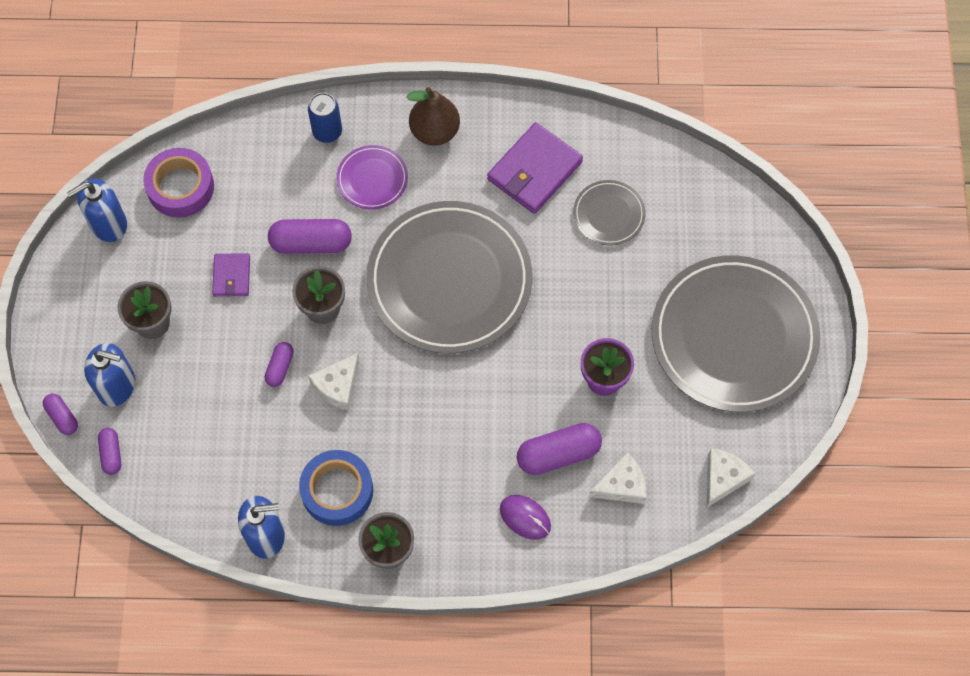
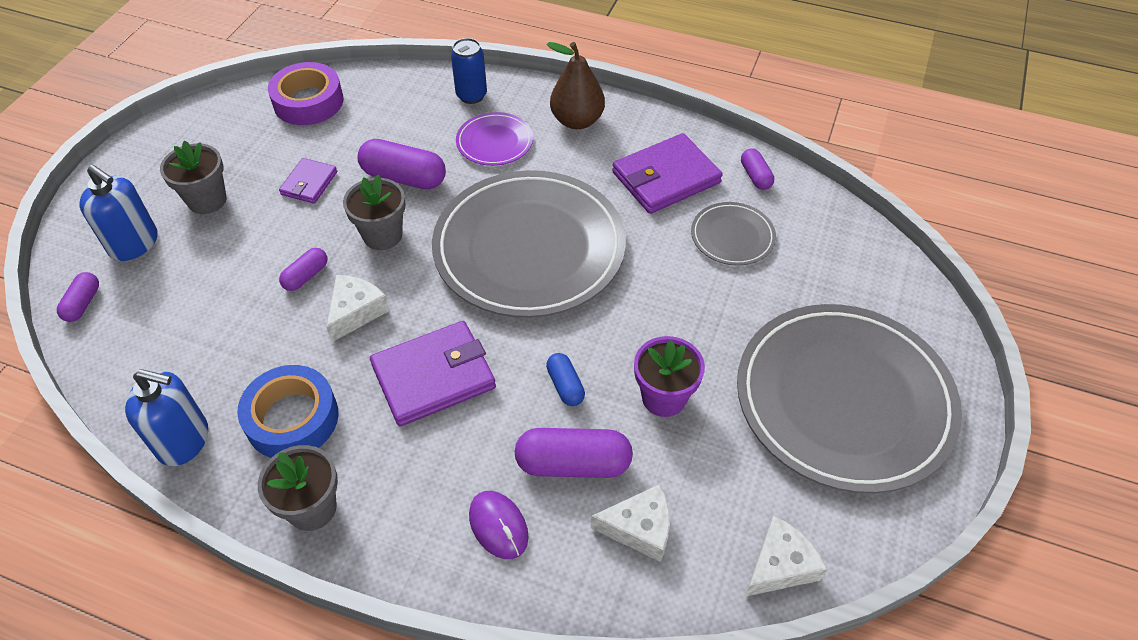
camera: 20 degrees right, 15 degrees down
(62, 417) = (62, 255): purple capsule -> purple capsule (755, 176)
(108, 224) = (223, 112): blue soap dispenser -> none
(338, 386) = (356, 312): white cheese -> white cheese turned 150 degrees clockwise
(426, 420) = (433, 376): none -> purple wallet
(528, 394) = (565, 386): none -> blue capsule

